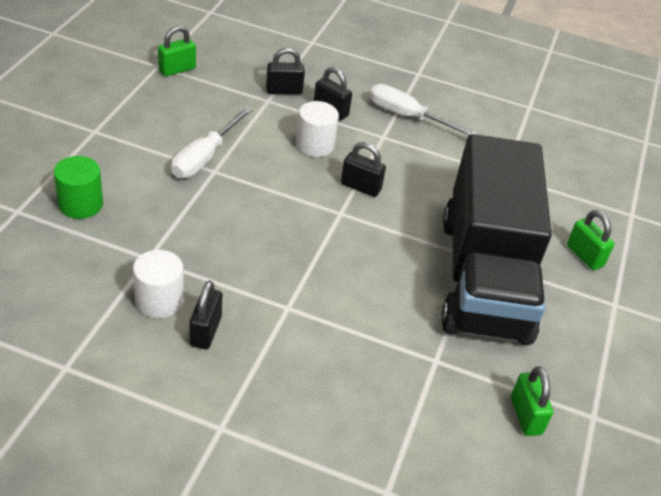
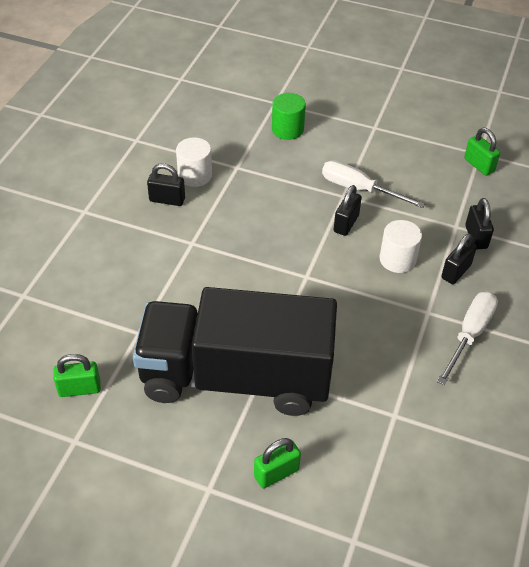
camera: 95 degrees right, 5 degrees up
(360, 187) = (345, 291): black padlock -> black padlock (346, 223)

